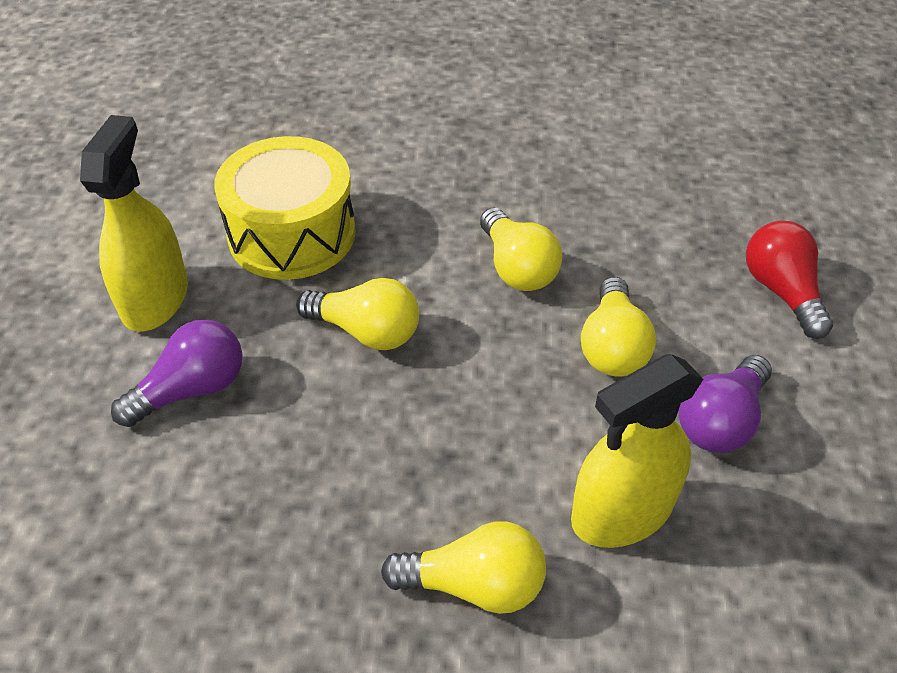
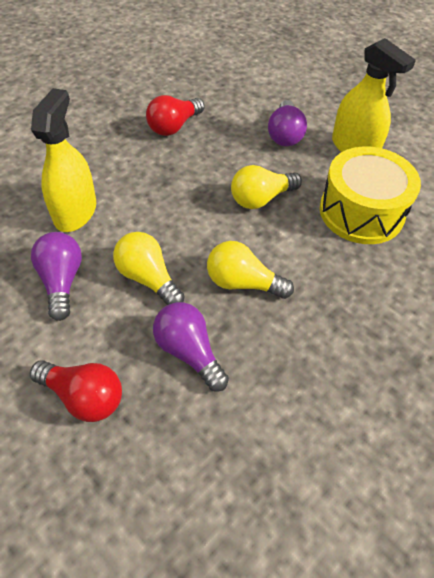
camera: 130 degrees right, 5 degrees up
(307, 551) = (174, 126): none -> red light bulb
(474, 584) = (107, 155): yellow light bulb -> none
(643, 254) = (189, 352): none -> purple light bulb

